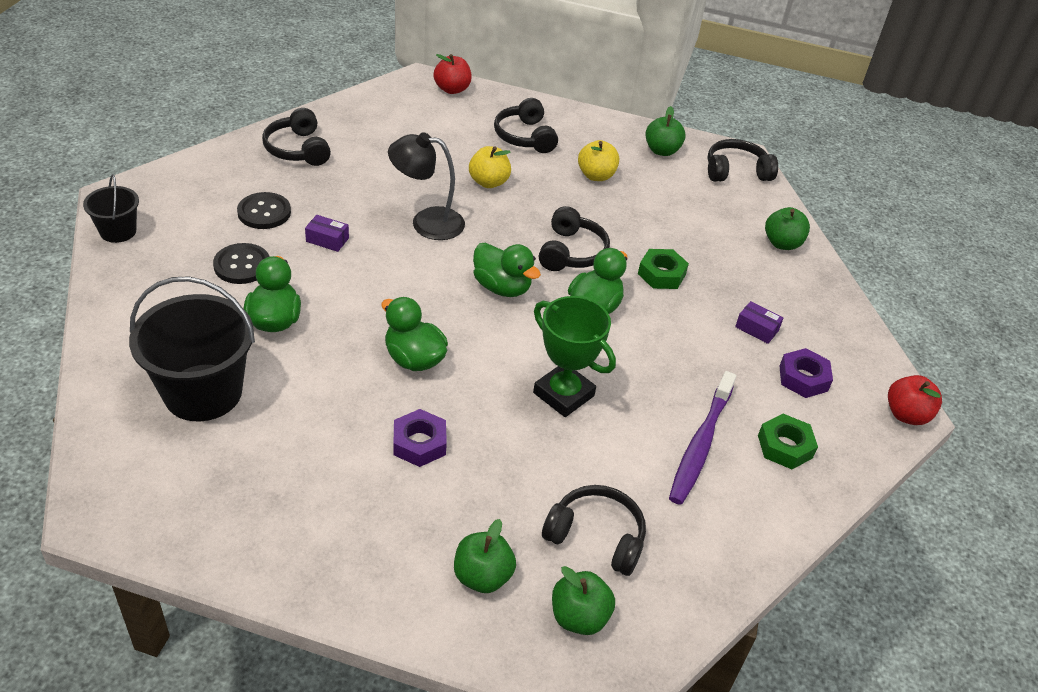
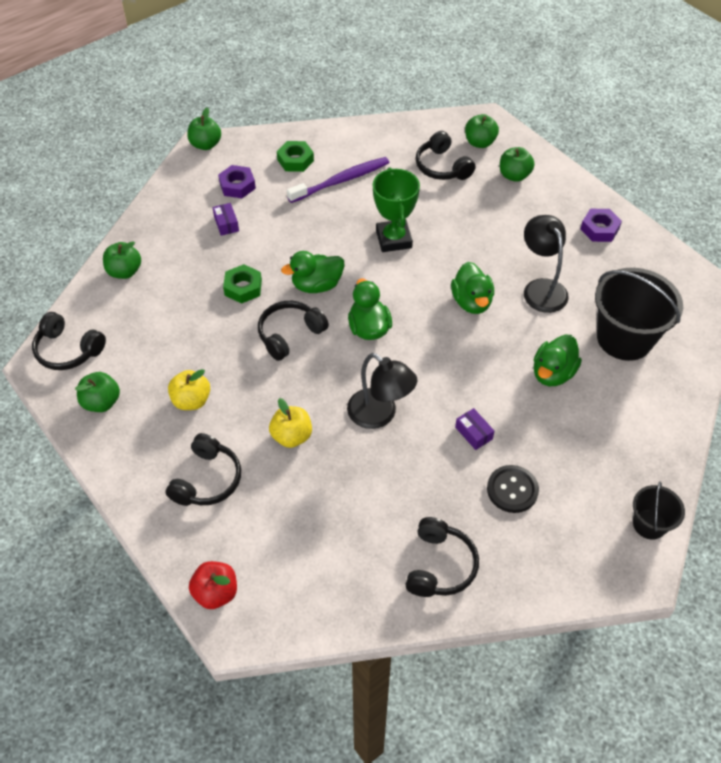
camera: 140 degrees left, 10 degrees up
(242, 265) = (556, 437): black button -> none
(339, 411) = (541, 288): none -> black lamp
(419, 443) = (503, 249): purple nut -> purple nut (599, 229)
(906, 415) = (206, 145): red apple -> green apple

